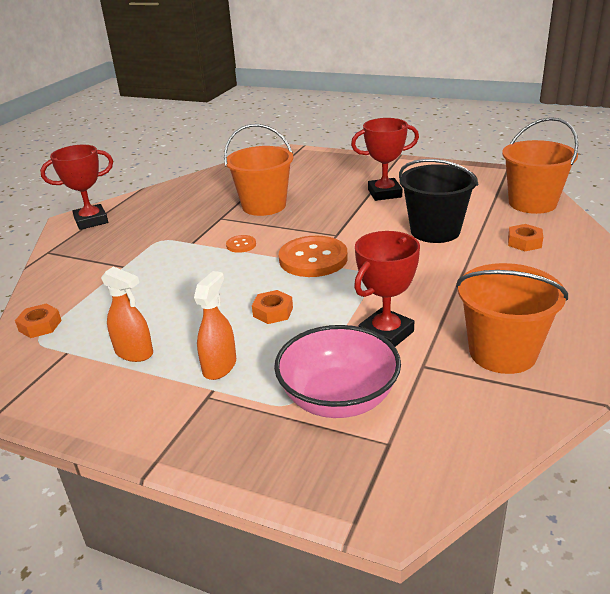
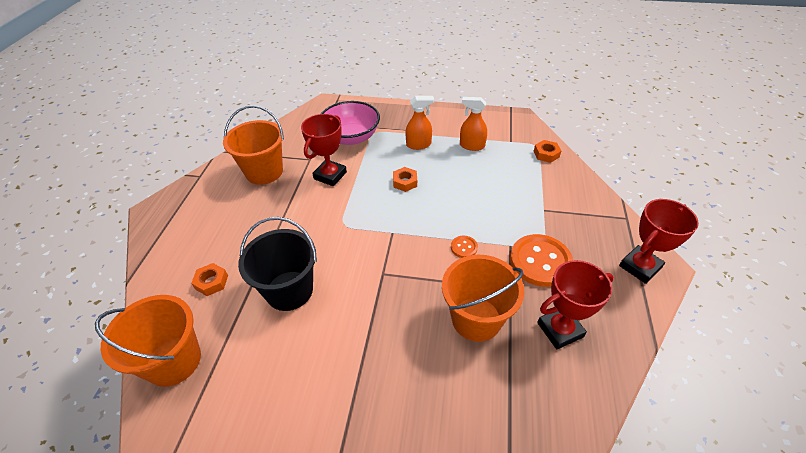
camera: 165 degrees right, 15 degrees up
(219, 366) = (418, 145): orange spray bottle -> orange spray bottle turned 105 degrees counterclockwise
(313, 259) = (394, 237): orange button -> orange button (540, 261)
(384, 193) = (342, 366): red trophy -> red trophy (560, 330)

